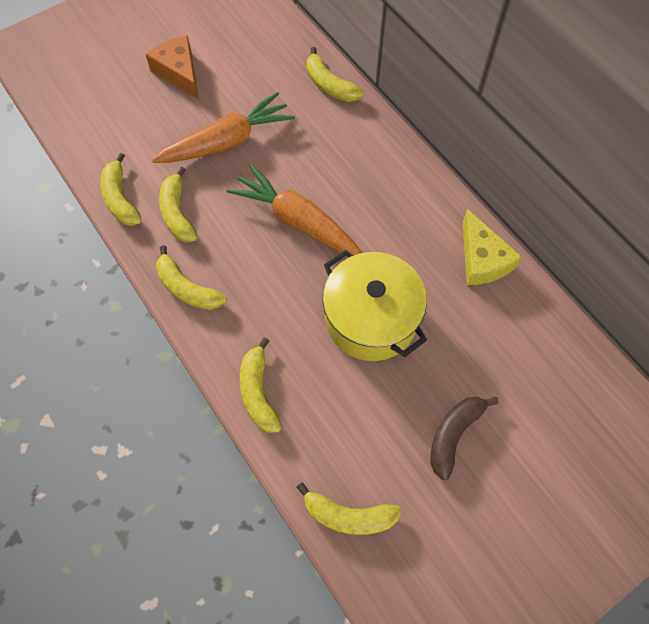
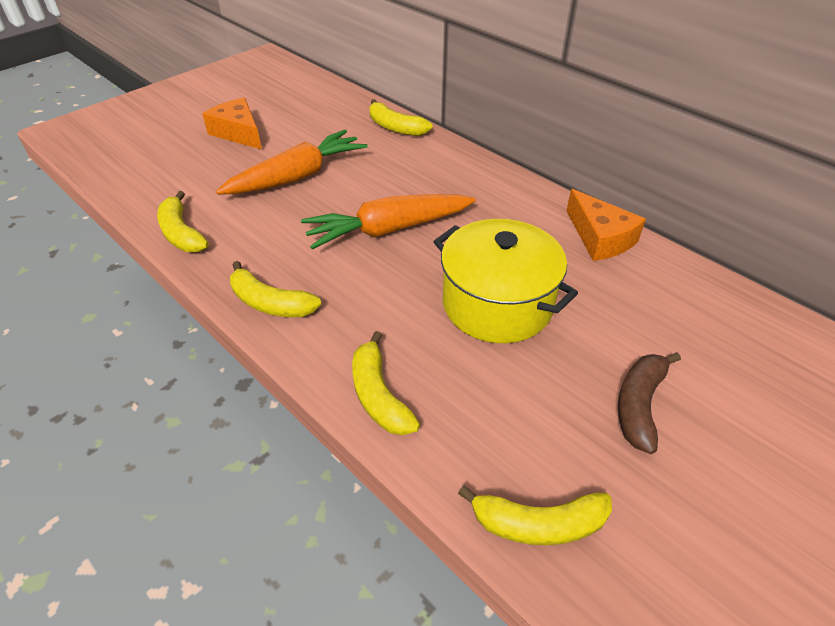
camera: 10 degrees left, 20 degrees down
(178, 213) = (250, 238): yellow banana -> none
(297, 221) = (388, 230): orange carrot -> orange carrot turned 45 degrees counterclockwise
(482, 259) = (600, 238): yellow cheese -> orange cheese

